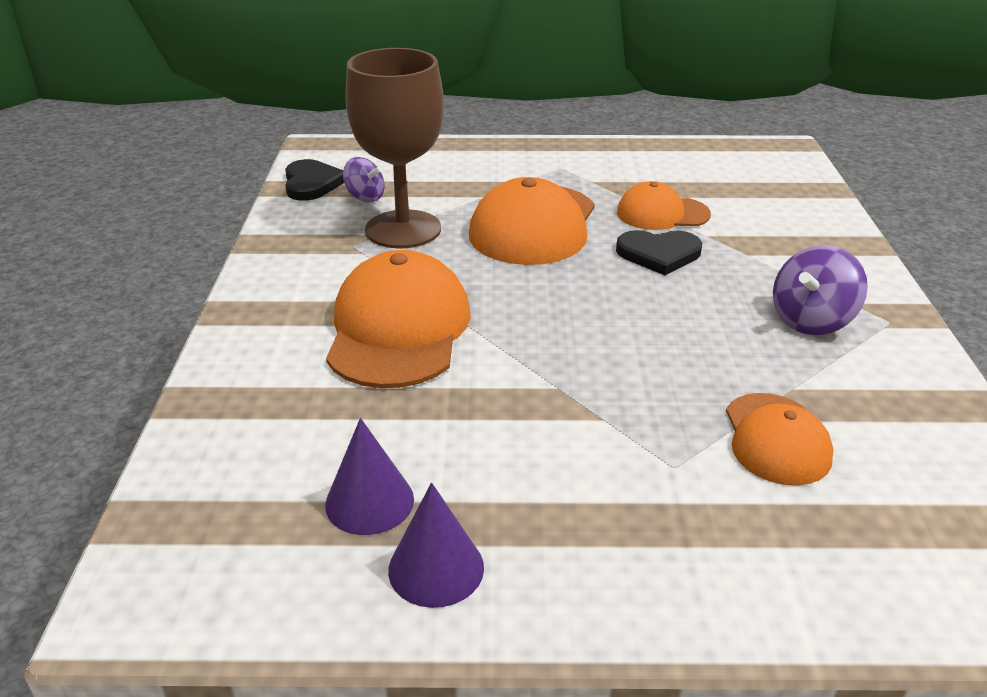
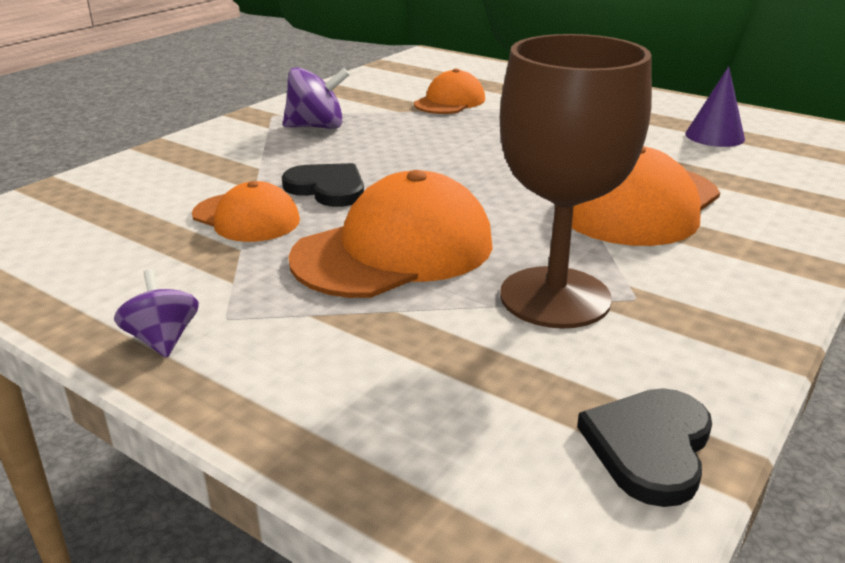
camera: 145 degrees left, 5 degrees down
(365, 197) = (570, 373): purple spinning top -> purple spinning top (162, 340)
(436, 568) = (688, 113): purple cone -> none

